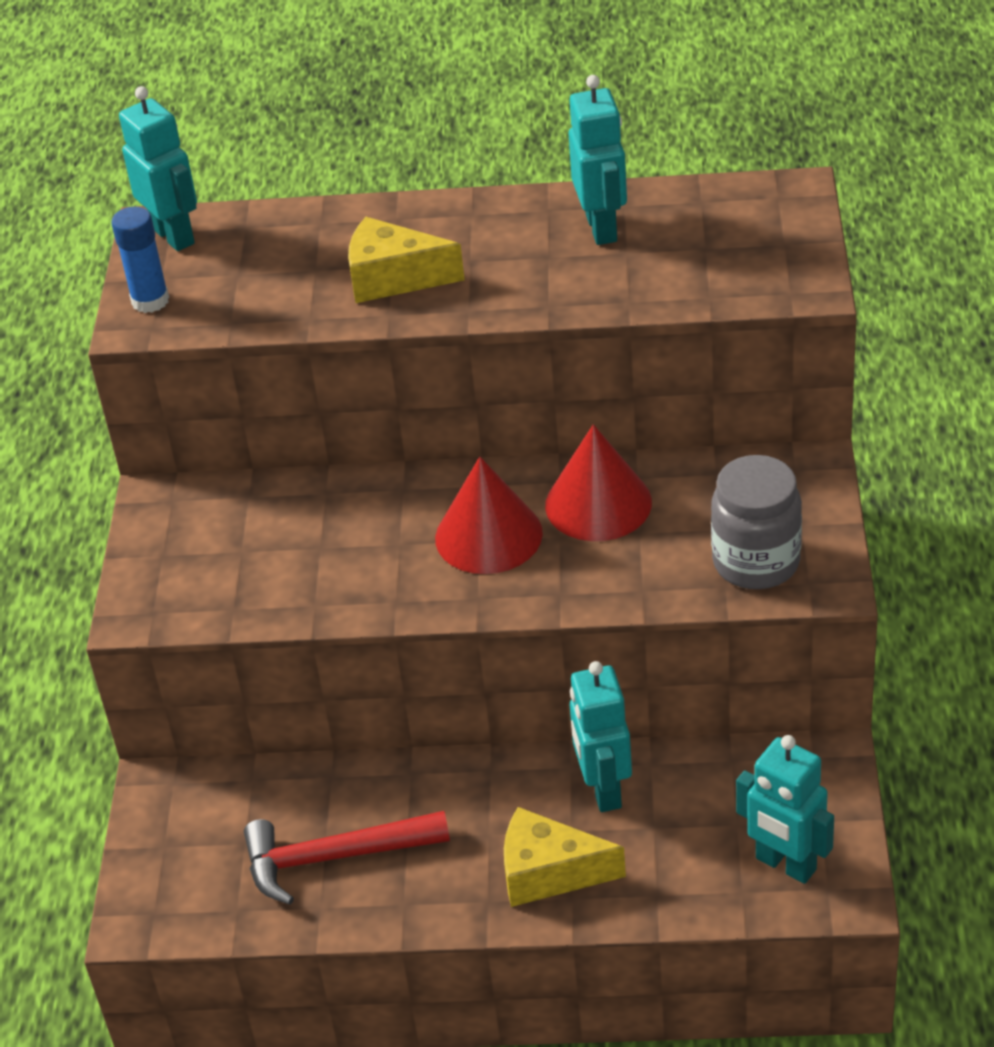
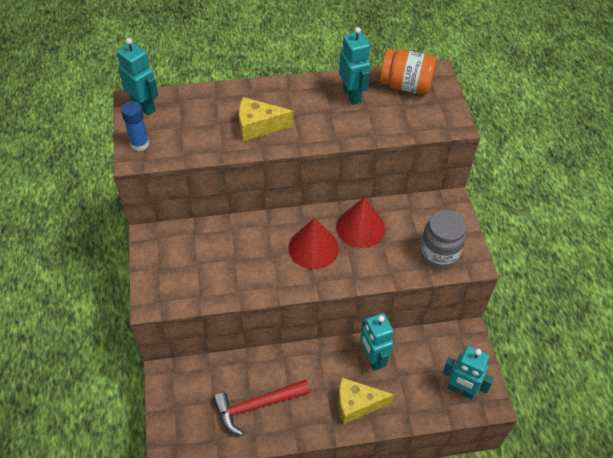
camera: 15 degrees left, 10 degrees up
(722, 213) = (406, 86): none -> orange jar

